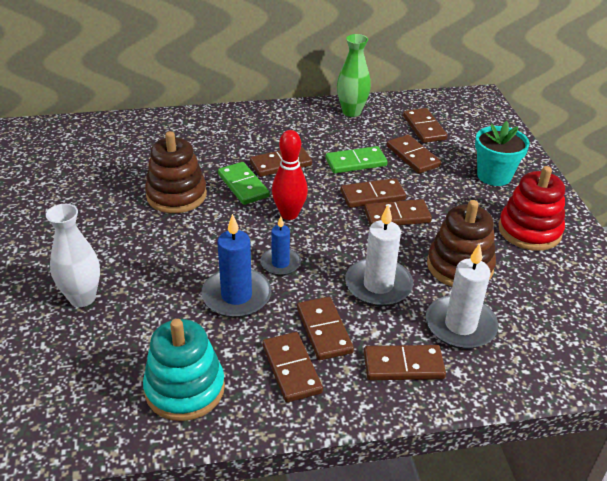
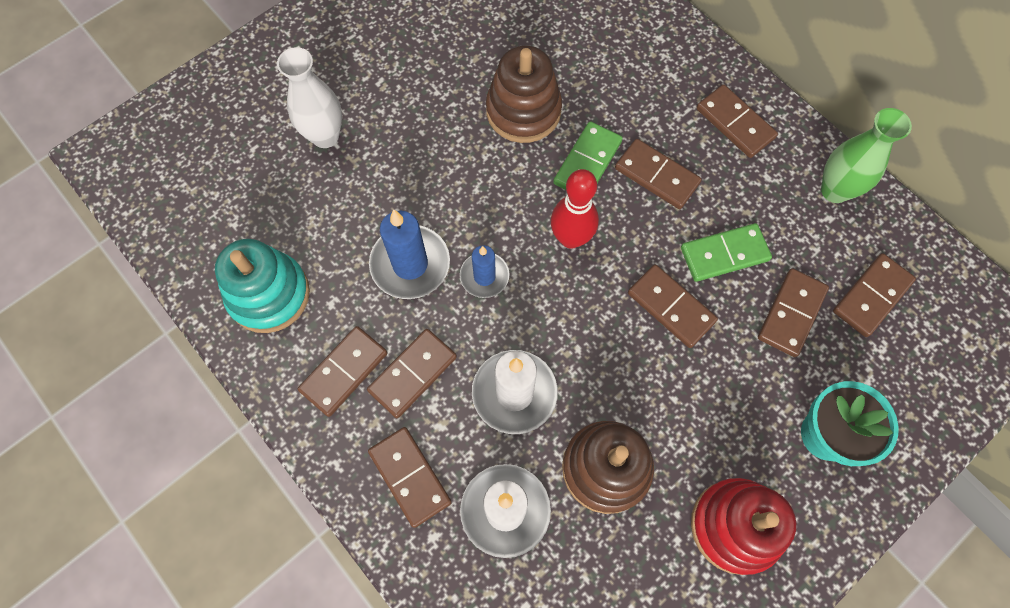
camera: 60 degrees right, 30 degrees up
(356, 162) = (724, 254): green domino -> green domino turned 60 degrees counterclockwise
(397, 216) = (651, 354): brown domino -> brown domino (735, 123)

